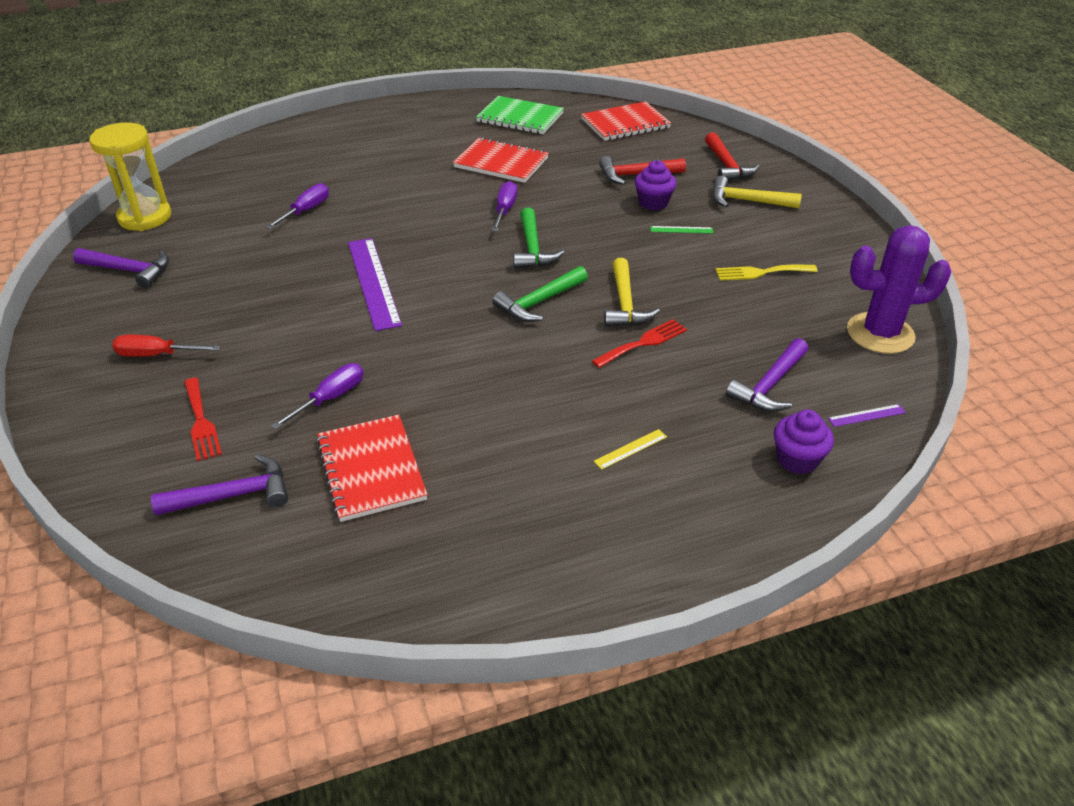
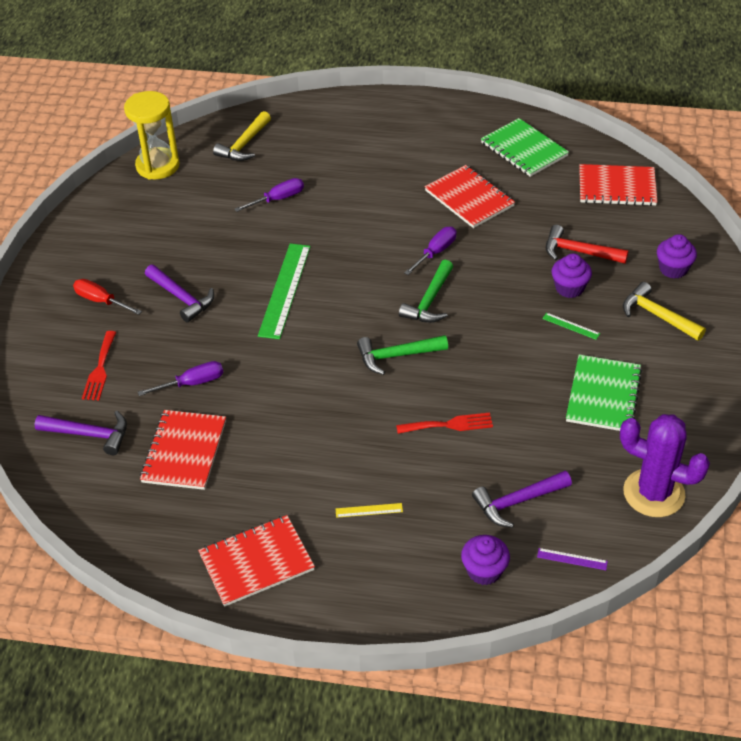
camera: 30 degrees right, 5 degrees up
(129, 270) = (121, 216): purple hammer -> purple hammer (181, 298)
(373, 282) = (285, 290): purple ruler -> green ruler
(549, 552) = (256, 562): none -> red notebook
(625, 304) = (463, 383): yellow hammer -> yellow hammer (244, 144)
(727, 166) = (673, 269): red hammer -> purple cupcake
(761, 272) = (603, 395): yellow fork -> green notebook

